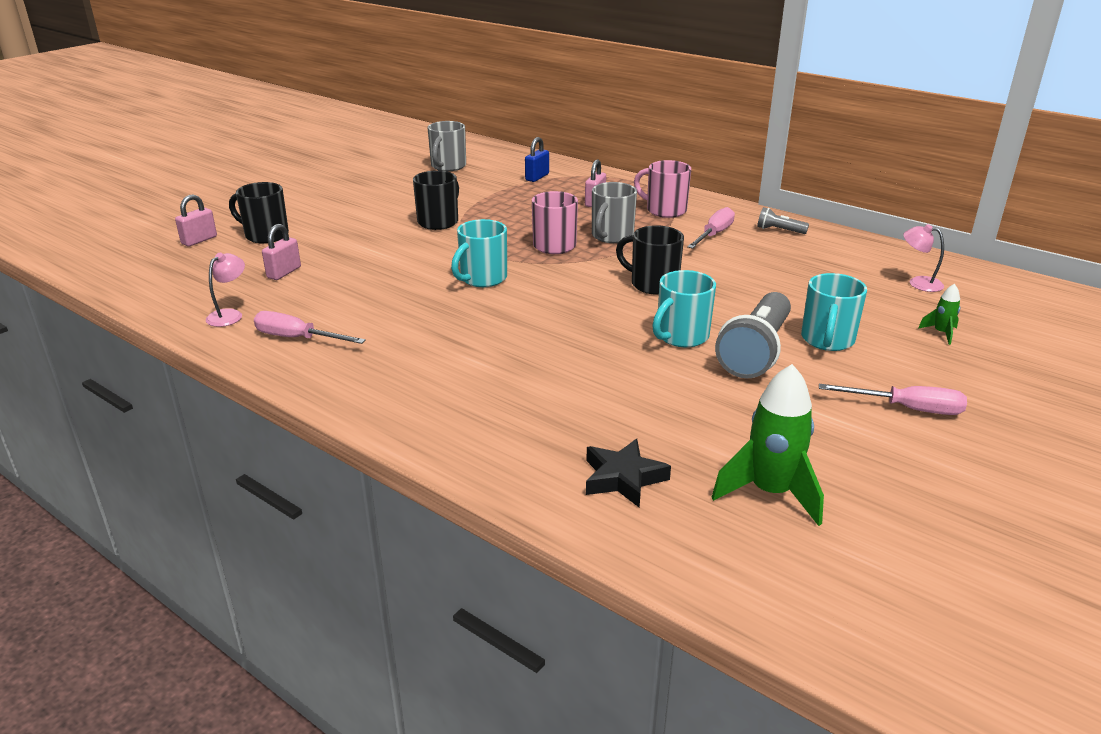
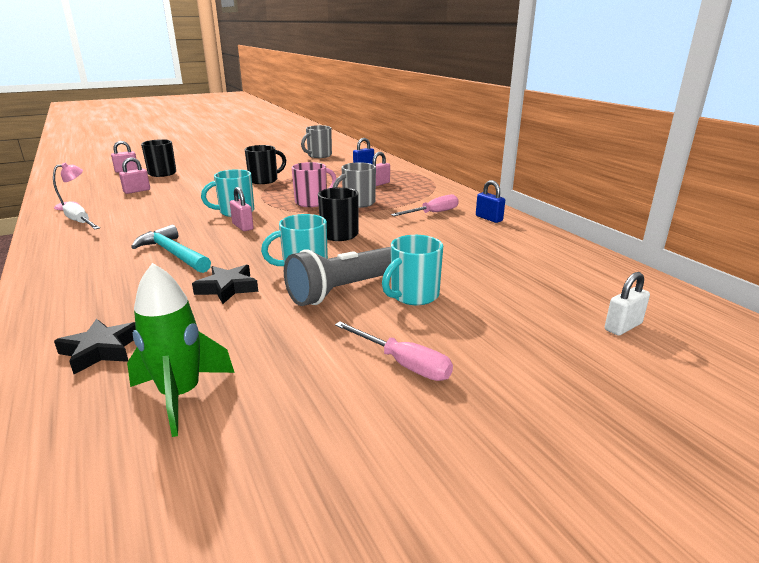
camera: 25 degrees right, 5 degrees down
(297, 338) = (81, 223): pink screwdriver -> white screwdriver
(504, 353) = (173, 253): none -> turquoise hammer
(526, 298) = (243, 226): none -> pink padlock
(638, 379) = (227, 288): none -> black star
(664, 210) = (420, 195): pink mug -> none
(779, 230) = (489, 218): grey flashlight -> blue padlock
(918, 283) = (560, 272): pink lamp -> none
(941, 333) = (526, 313): green rocket -> none
(1025, 327) = (623, 326): none -> white padlock

